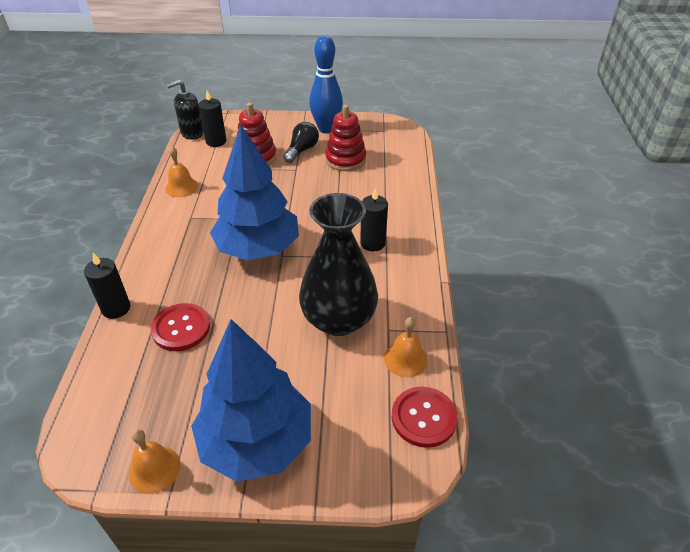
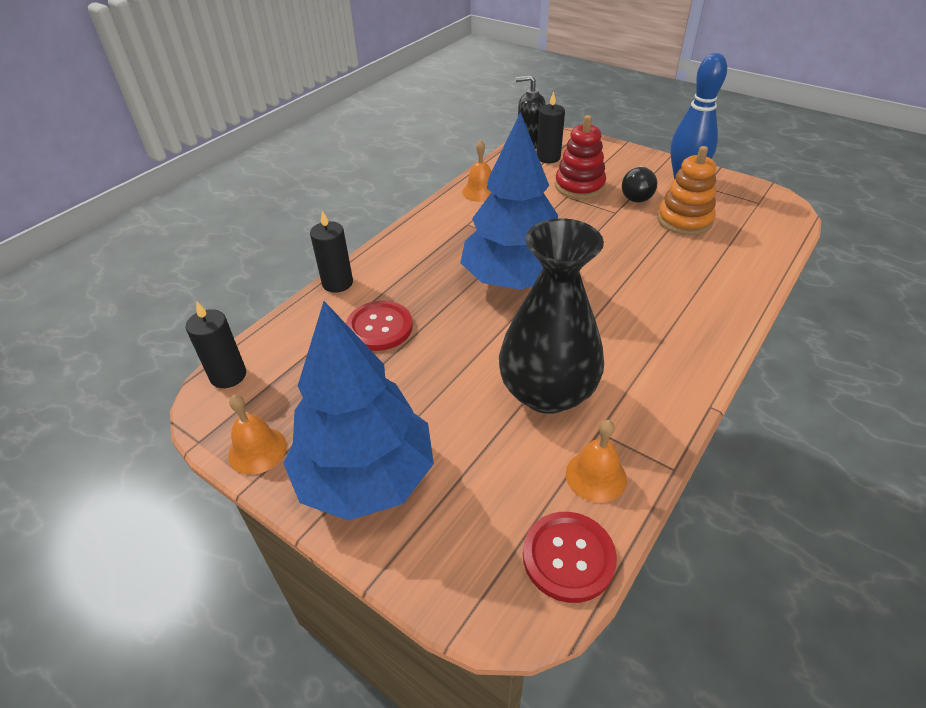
camera: 35 degrees right, 0 degrees up
(302, 150) = (637, 194): black light bulb -> black light bulb turned 135 degrees clockwise
(345, 159) = (684, 220): red stacking toy -> orange stacking toy
(372, 243) = (651, 325): black candle -> black candle (228, 375)

